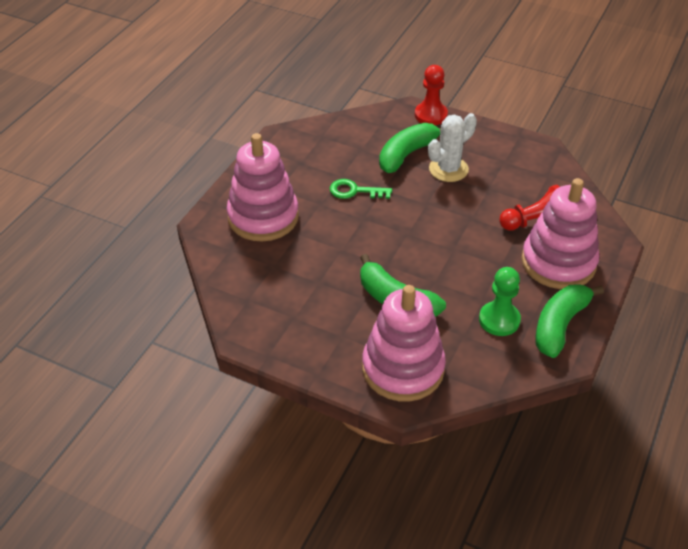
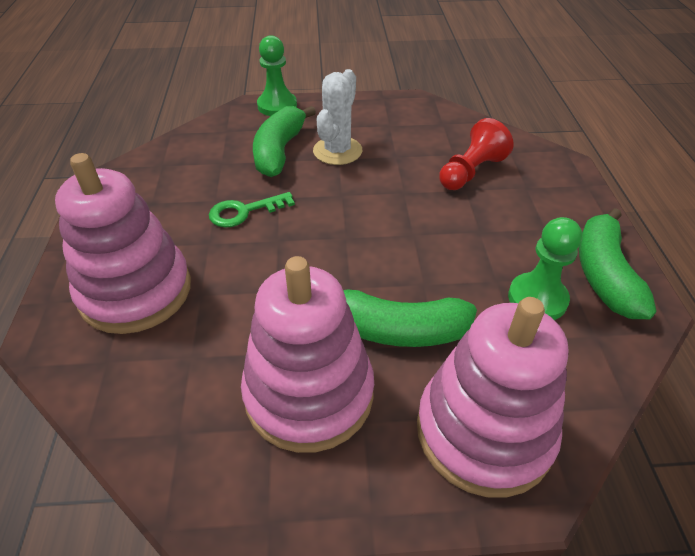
camera: 30 degrees left, 0 degrees up
(431, 115) = (277, 106): red pawn -> green pawn
(558, 262) = (534, 204): pink stacking toy -> pink stacking toy (309, 393)

